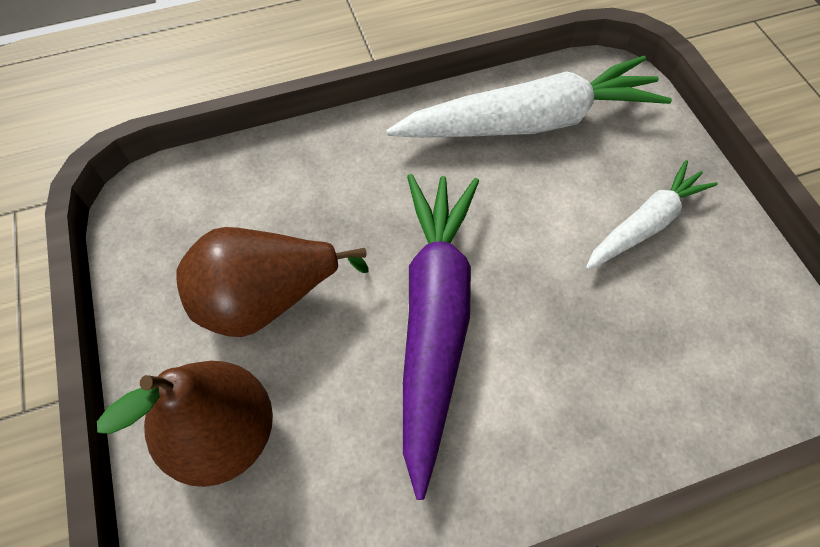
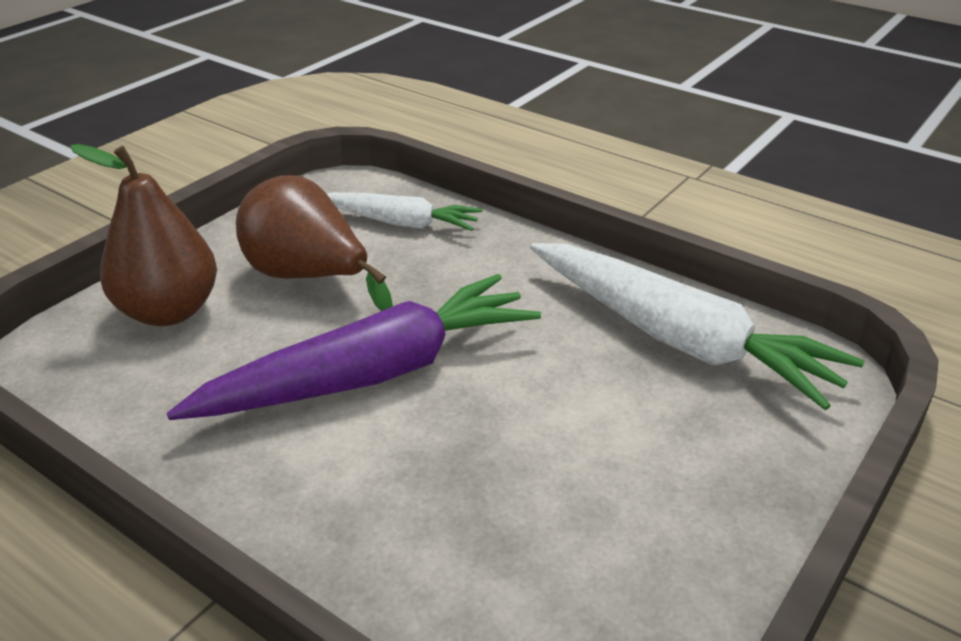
camera: 55 degrees right, 25 degrees down
(645, 224) = (645, 477): white carrot -> white carrot (399, 222)

